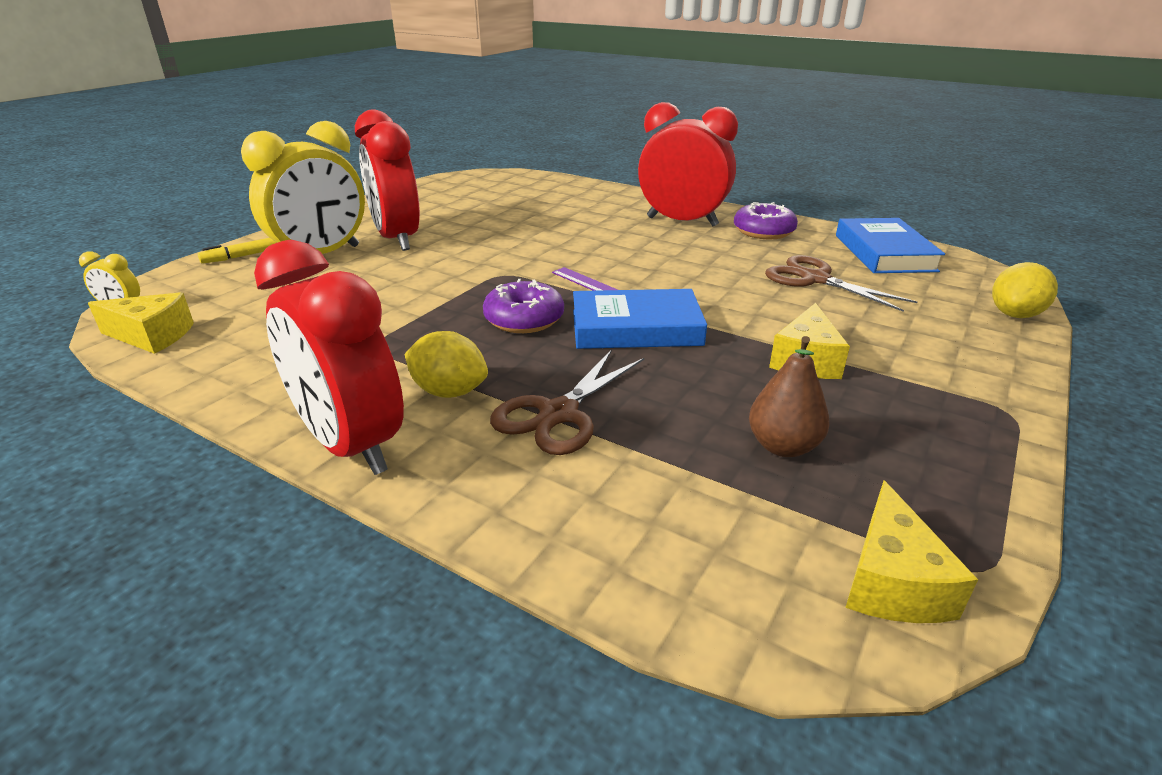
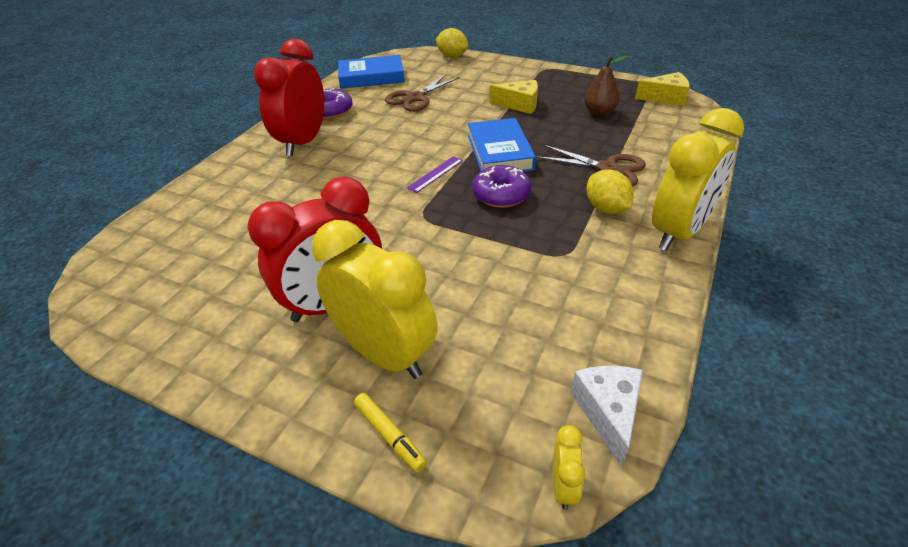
camera: 95 degrees left, 10 degrees up
(152, 336) = (608, 412): yellow cheese -> white cheese
(351, 445) = (678, 232): red clock -> yellow clock
(449, 391) = (606, 208): yellow lemon -> yellow lemon turned 45 degrees counterclockwise

